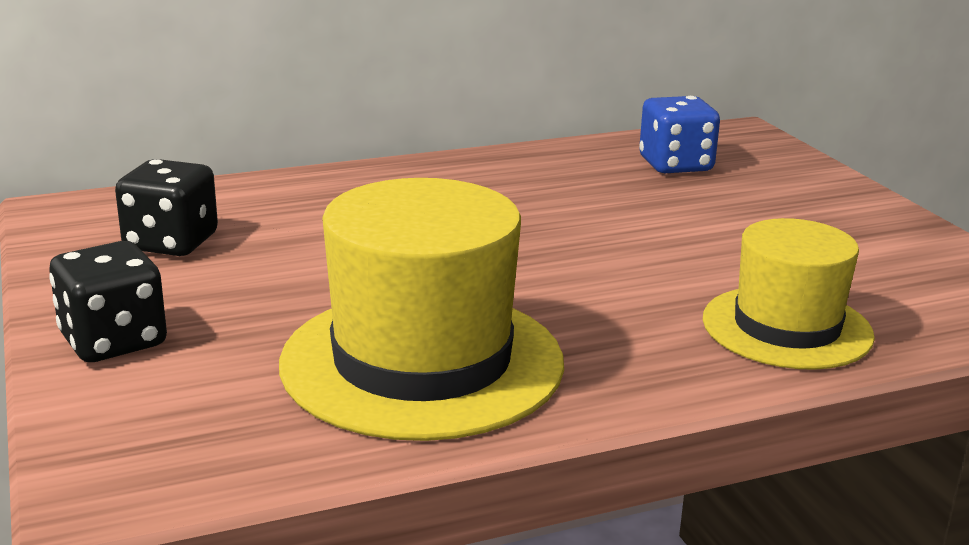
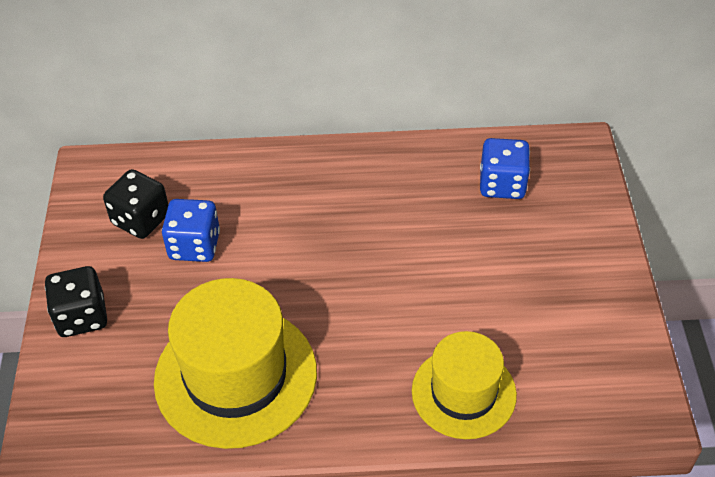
camera: 20 degrees right, 25 degrees up
(273, 255) = (194, 246): none -> blue dice

